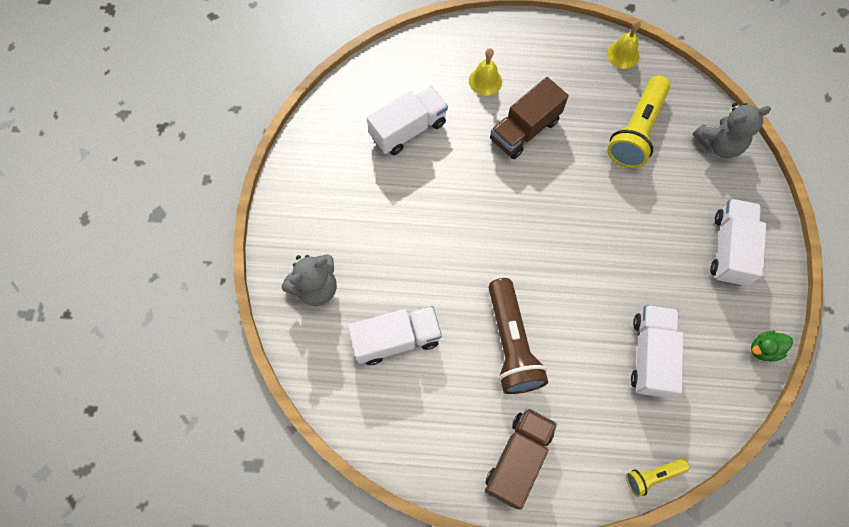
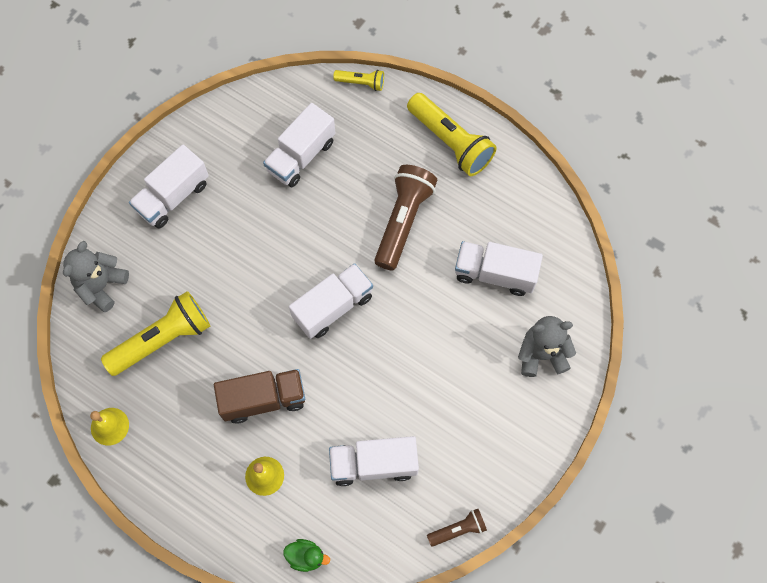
camera: 150 degrees left, 0 degrees up
(317, 119) = (458, 529): none -> brown flashlight
(518, 459) = (450, 142): brown truck -> yellow flashlight
(520, 230) = (333, 307): none -> white truck
(718, 144) = (102, 286): grey teddy bear -> grey teddy bear turned 75 degrees counterclockwise
(763, 349) = (213, 115): green duck -> green duck (306, 556)

